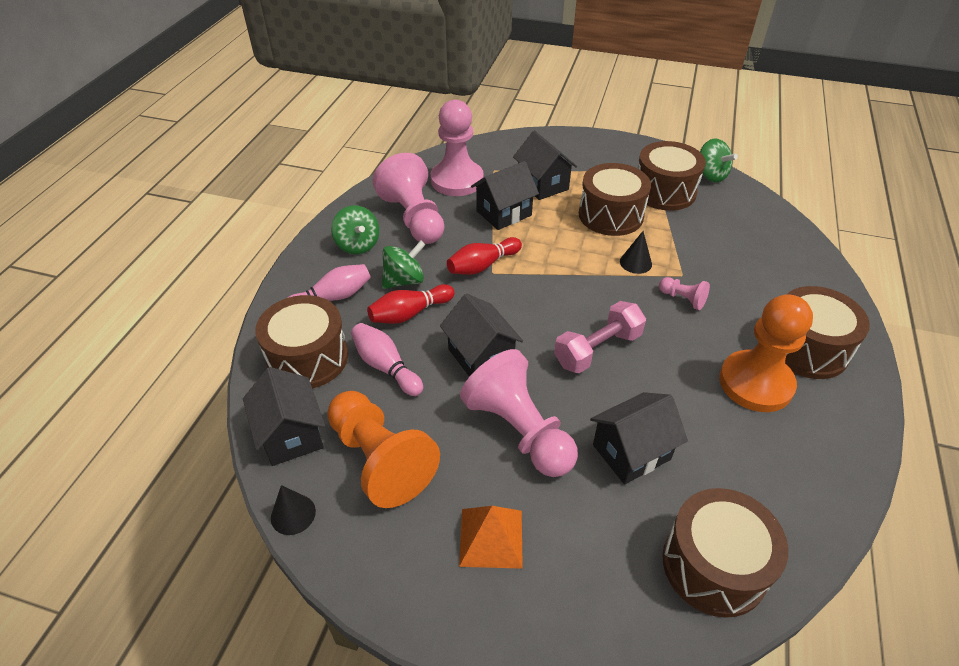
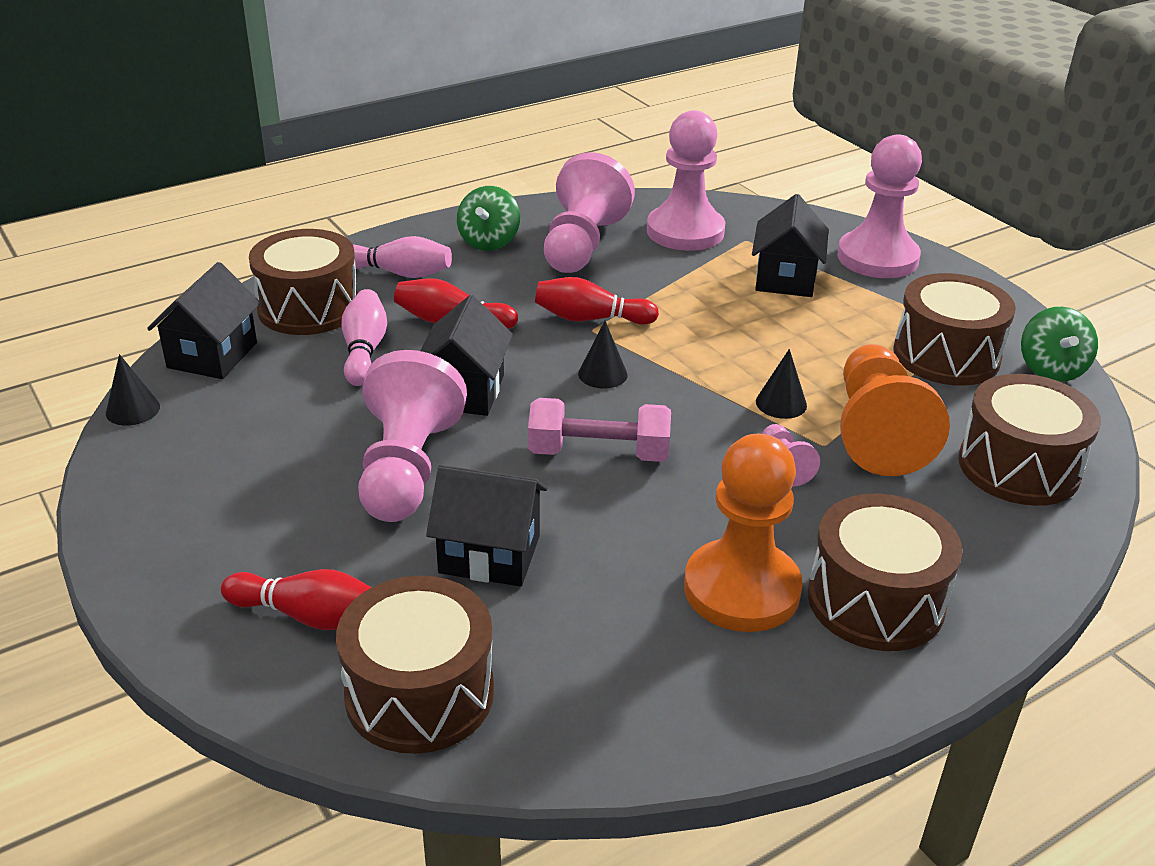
camera: 40 degrees right, 10 degrees down
(380, 460) = (253, 415): orange pawn -> orange pawn (876, 433)
(404, 280) = (488, 292): green spinning top -> none
(491, 538) = (253, 528): orange pyramid -> none
(504, 213) = (691, 284): black house -> none
(535, 298) = (602, 374): none -> black cone
(567, 149) = (877, 258): none -> pink pawn
(600, 568) = (309, 616): none -> red bowling pin
(611, 215) = (826, 345): brown drum -> brown drum (1018, 467)

